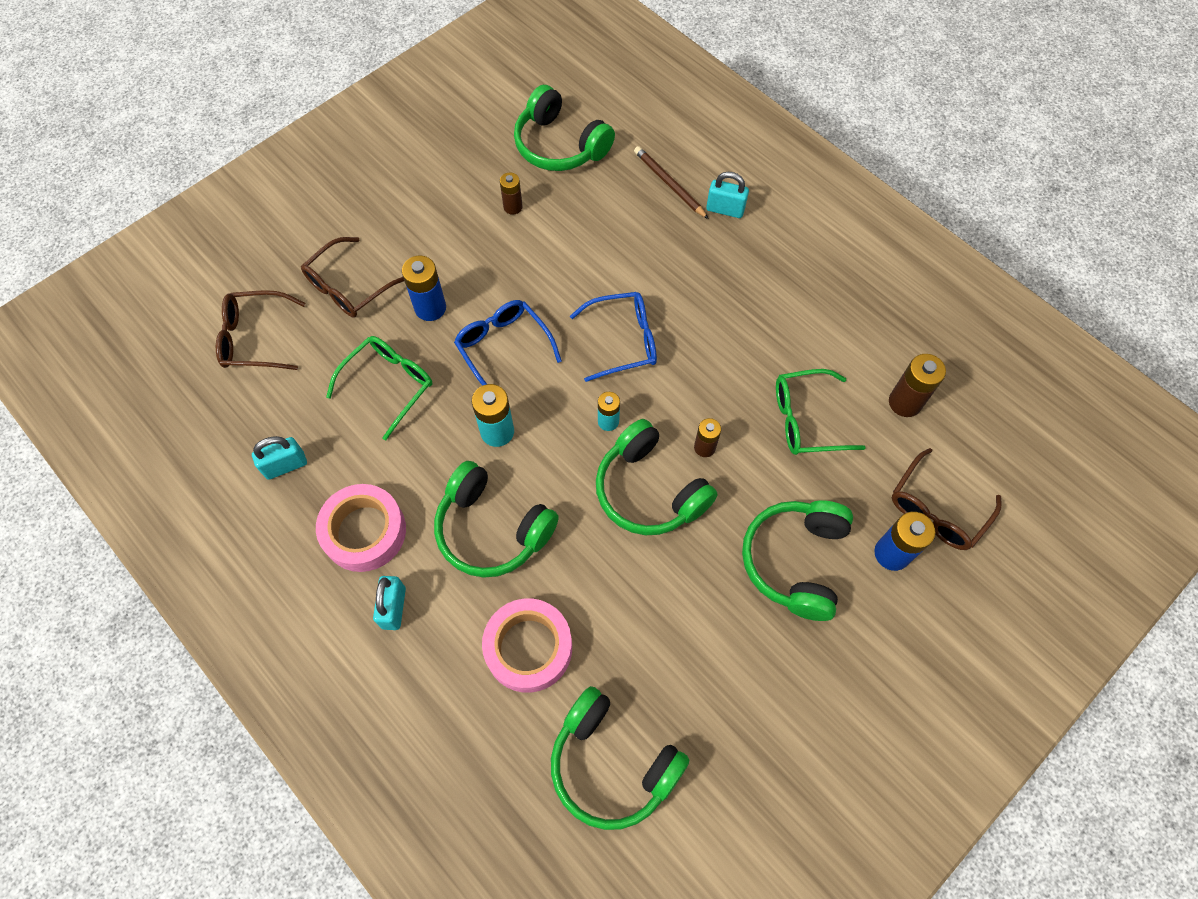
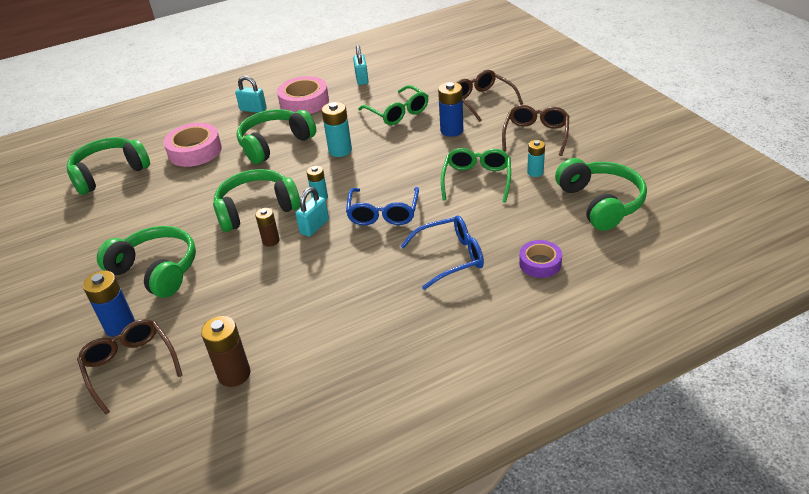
camera: 110 degrees right, 25 degrees down
(255, 338) = (455, 70): brown glasses -> brown glasses (536, 135)
(503, 348) = (404, 158): blue glasses -> blue glasses (451, 257)
(513, 207) = (535, 172): brown battery -> turquoise battery
(560, 145) = (600, 203): green headphones -> green headphones turned 105 degrees clockwise
(669, 184) = (540, 263): brown pencil -> purple tape
(725, 209) = (499, 296): turquoise padlock -> turquoise padlock (314, 226)
(806, 419) = (258, 302): green glasses -> green glasses (477, 180)

